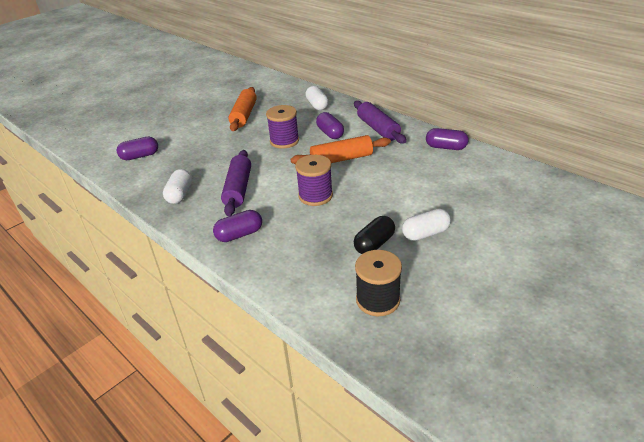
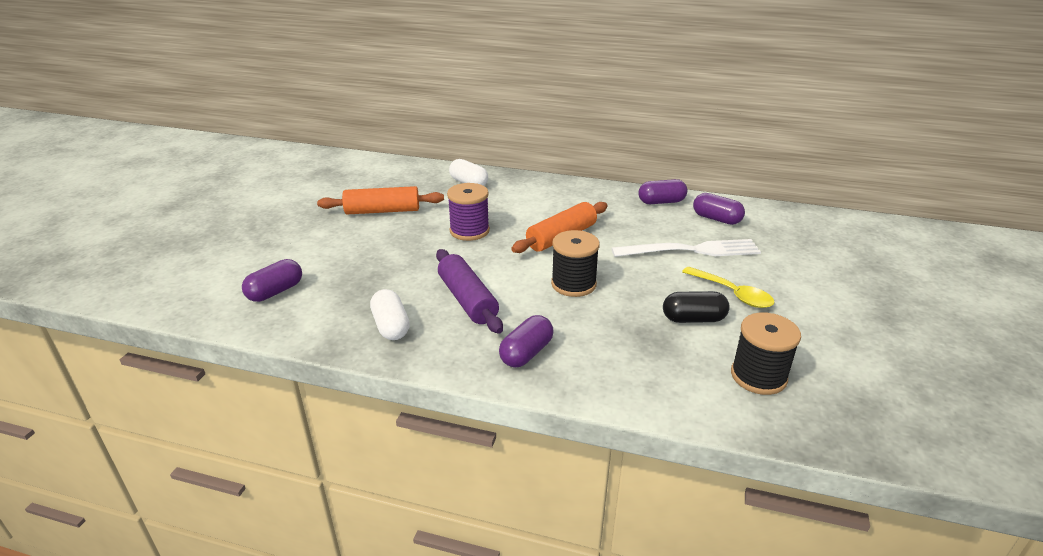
camera: 30 degrees left, 5 degrees down
(244, 115) = (382, 211): orange rolling pin -> orange rolling pin turned 75 degrees counterclockwise
(315, 196) = (573, 284): purple spool -> black spool
(330, 133) = (518, 211): purple capsule -> purple capsule (716, 219)
(374, 244) = (693, 319): black capsule -> black capsule turned 75 degrees clockwise
(378, 129) = (569, 196): purple rolling pin -> none
(425, 233) = (733, 294): white capsule -> yellow spoon
(429, 191) = (692, 250): none -> white fork

